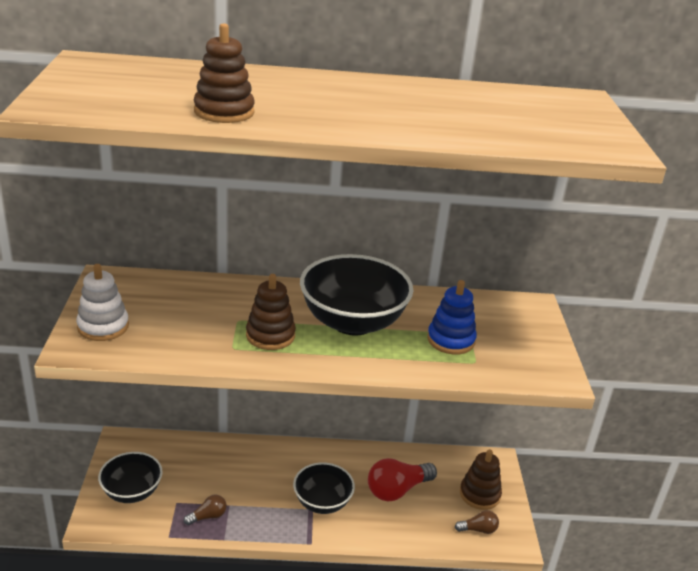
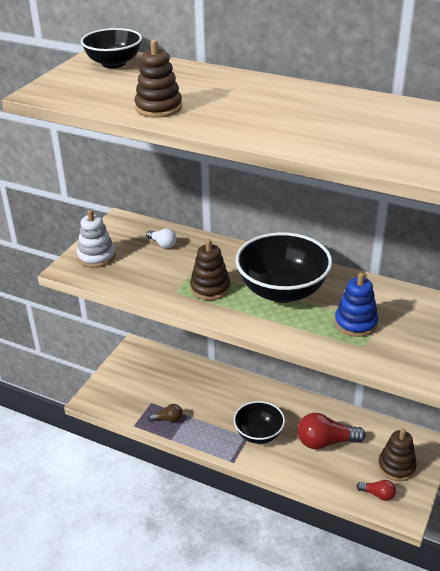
camera: 30 degrees right, 5 degrees up
(132, 492) = (124, 386): black bowl -> black bowl (114, 63)
(179, 296) = (162, 244): none -> white light bulb
(478, 529) = (378, 494): brown light bulb -> red light bulb

